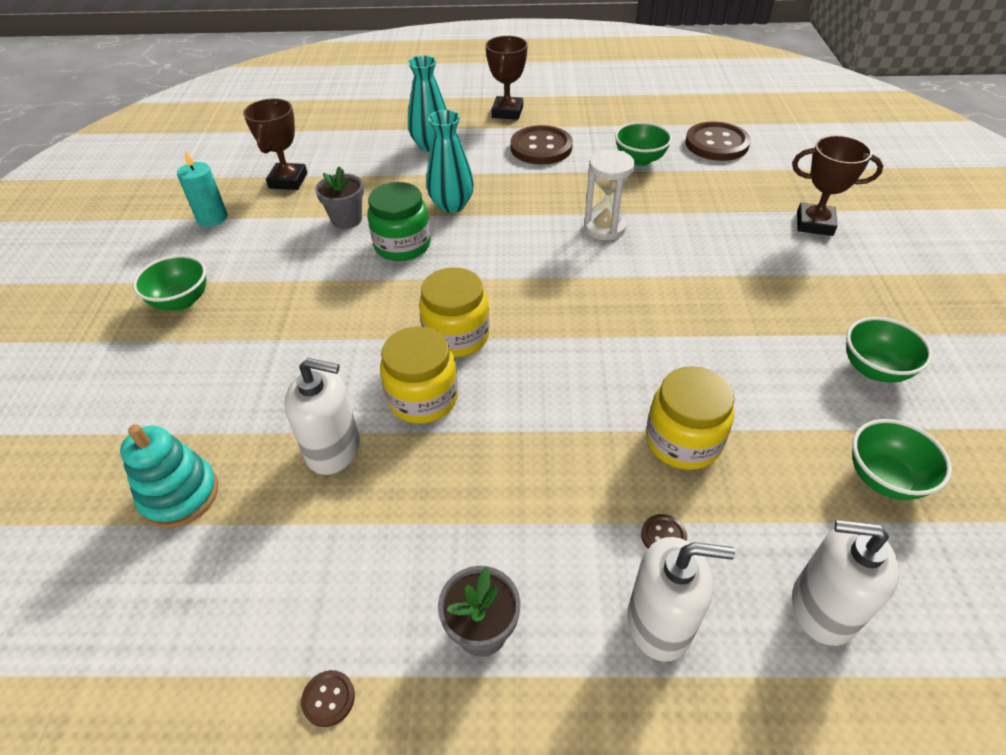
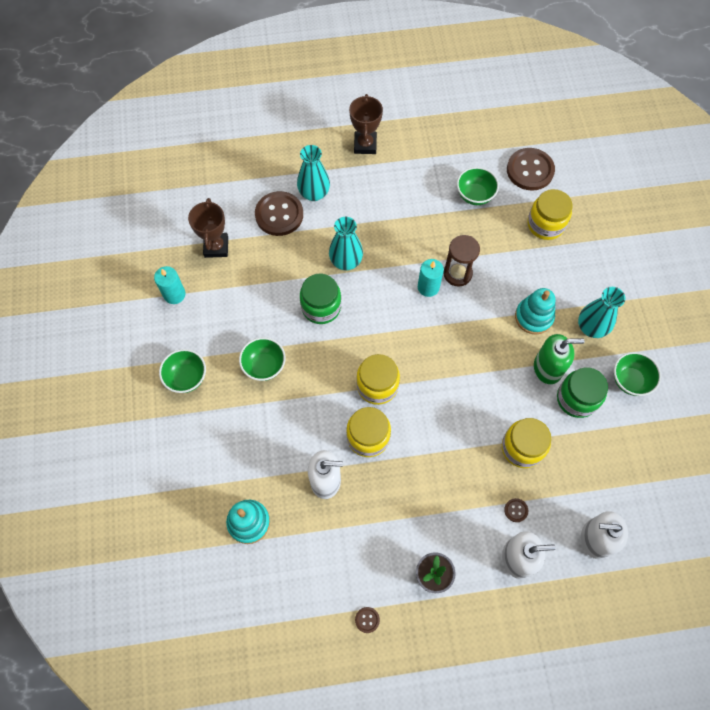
camera: 10 degrees left, 20 degrees up
(346, 219) = (274, 285): grey flower pot -> none
(541, 147) = (399, 188): brown button -> brown button (279, 215)
(559, 237) = (428, 287): none -> turquoise candle
(604, 228) = (457, 274): white hourglass -> brown hourglass
(713, 280) = (533, 317): none -> turquoise stacking toy
(733, 340) = (547, 368): none -> green soap dispenser
(736, 191) = (545, 224): none -> yellow jar
(782, 384) = (576, 399): none -> green jar
(805, 300) = (591, 327): none -> turquoise vase
(814, 224) = (599, 253): brown trophy -> none
(884, 478) = (630, 458): green bowl -> green bowl (264, 366)

